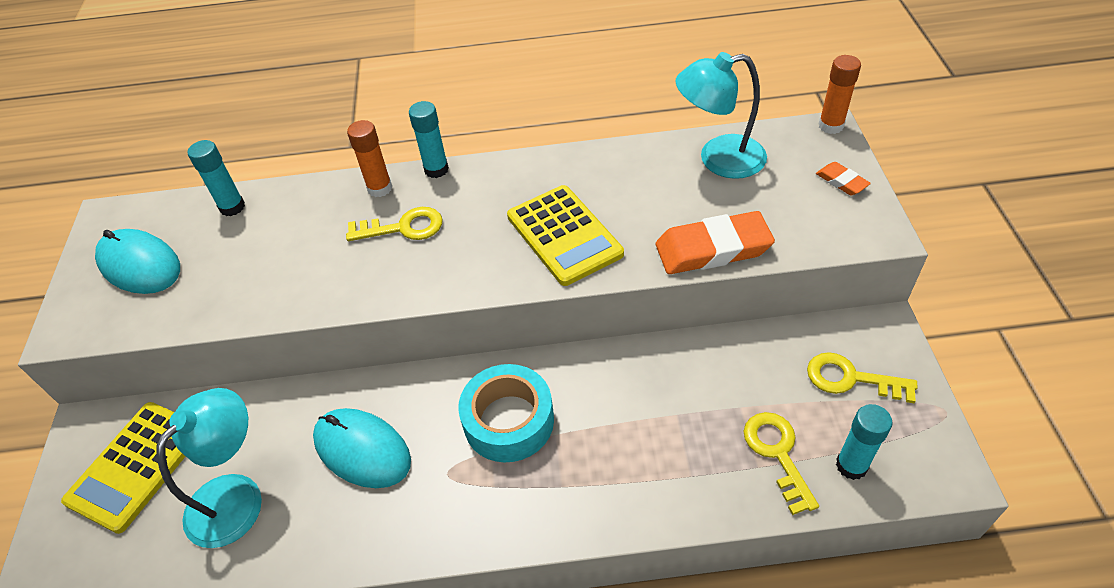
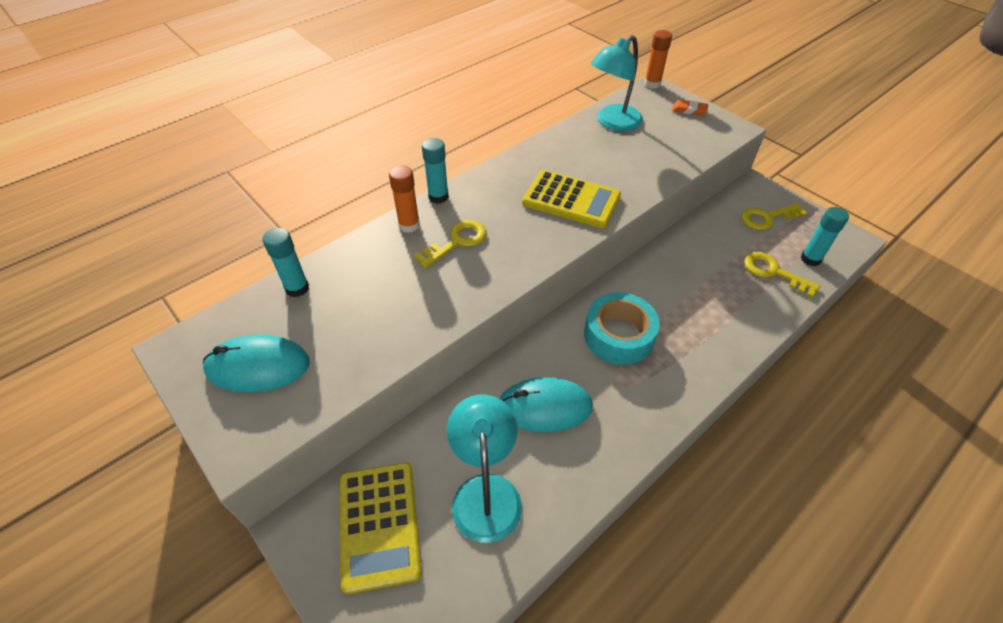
camera: 40 degrees left, 0 degrees up
(713, 249) = (664, 171): orange eraser -> none

